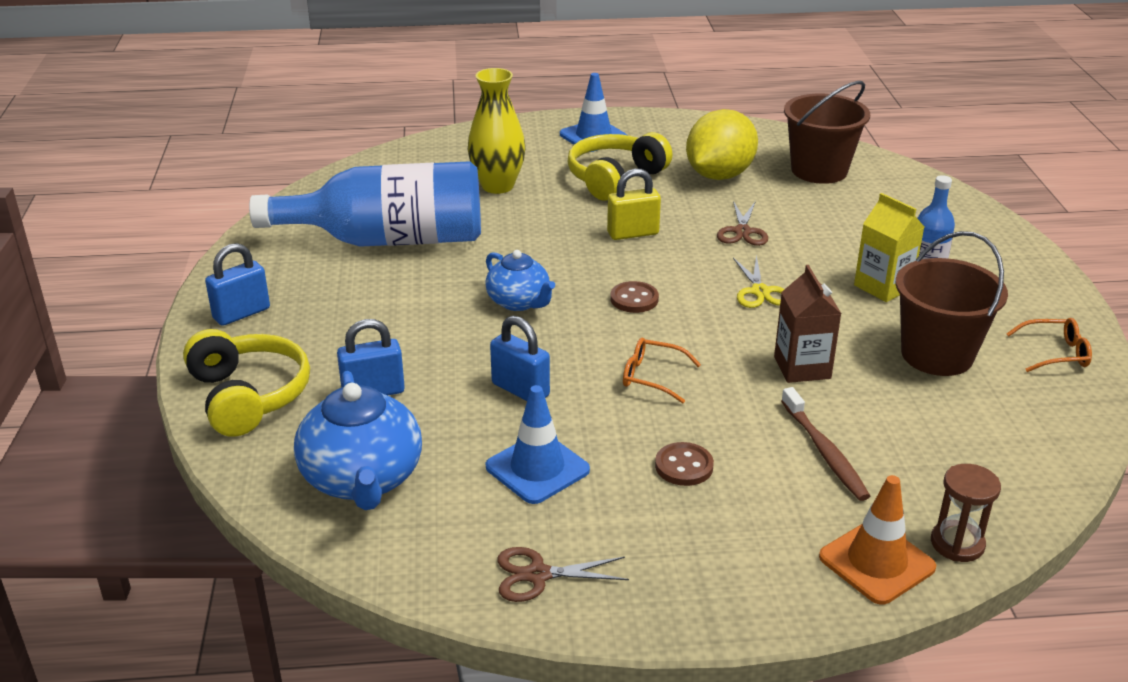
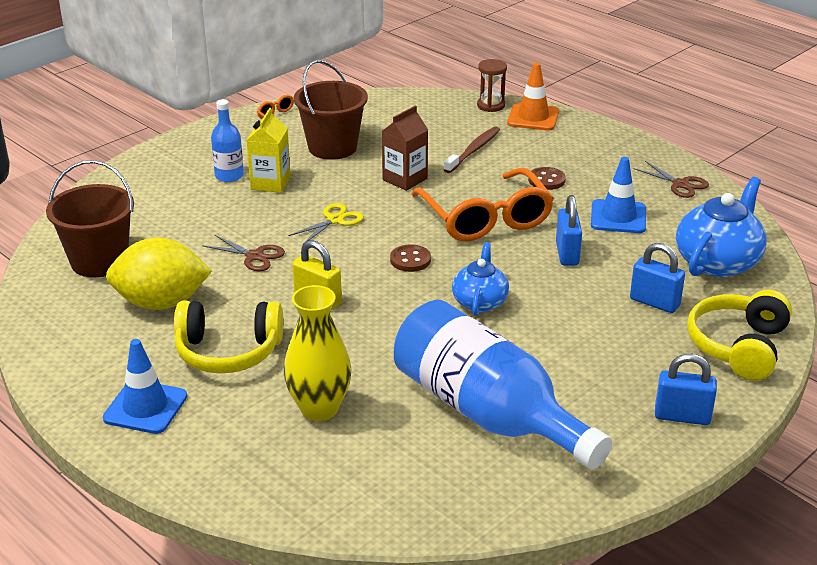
camera: 130 degrees left, 0 degrees up
(652, 377) = (486, 219): orange glasses -> orange glasses, size x2.22
(742, 231) = (254, 256): brown scissors -> brown scissors turned 60 degrees clockwise

